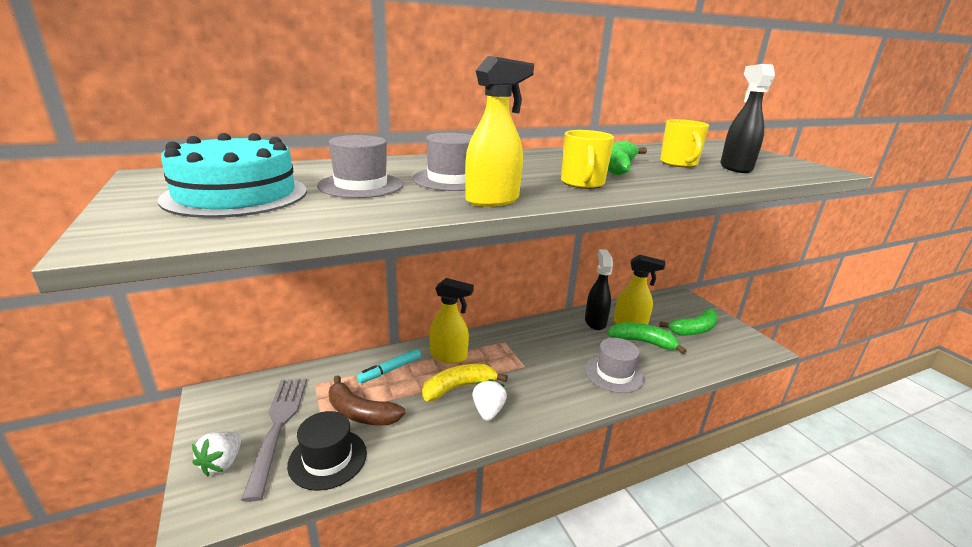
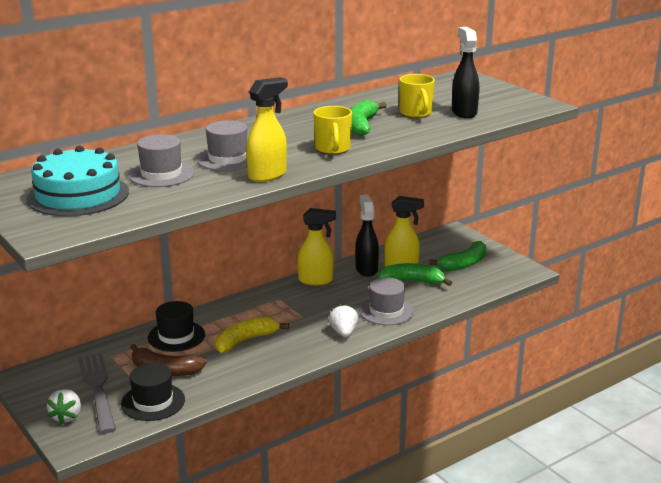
camera: 10 degrees left, 0 degrees up
(390, 370) = (176, 336): turquoise marker -> black hat
(449, 356) = (228, 318): yellow spray bottle -> yellow spray bottle (316, 280)
(488, 411) = (277, 354): white strawberry -> white strawberry (343, 332)

